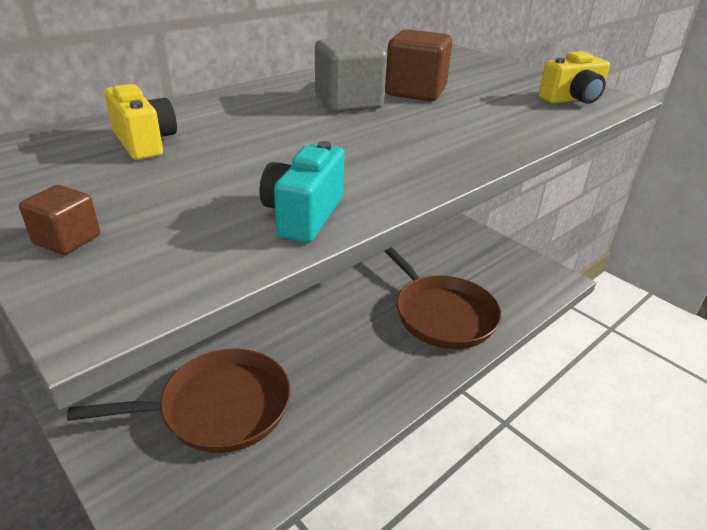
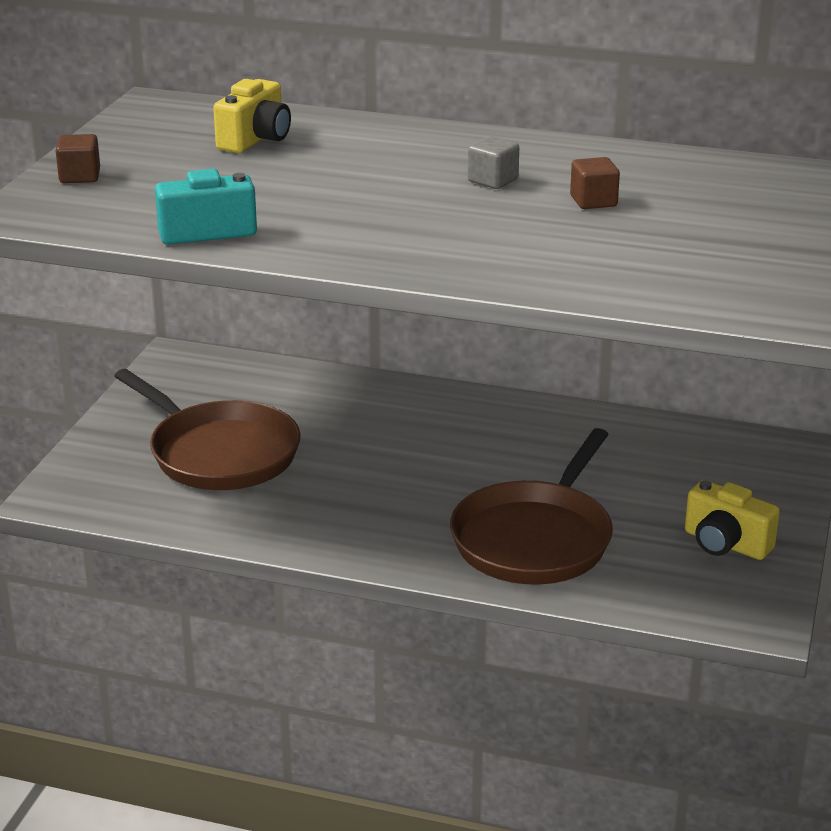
camera: 60 degrees right, 5 degrees down
(348, 103) = (493, 180): grey cube -> grey cube, size x0.52
(415, 92) = (593, 201): brown cube -> brown cube, size x0.52
(572, 100) = (736, 289): yellow camera -> yellow camera (725, 544)

